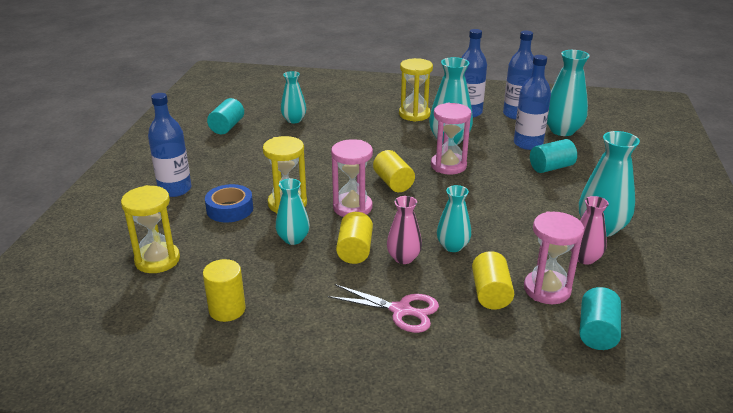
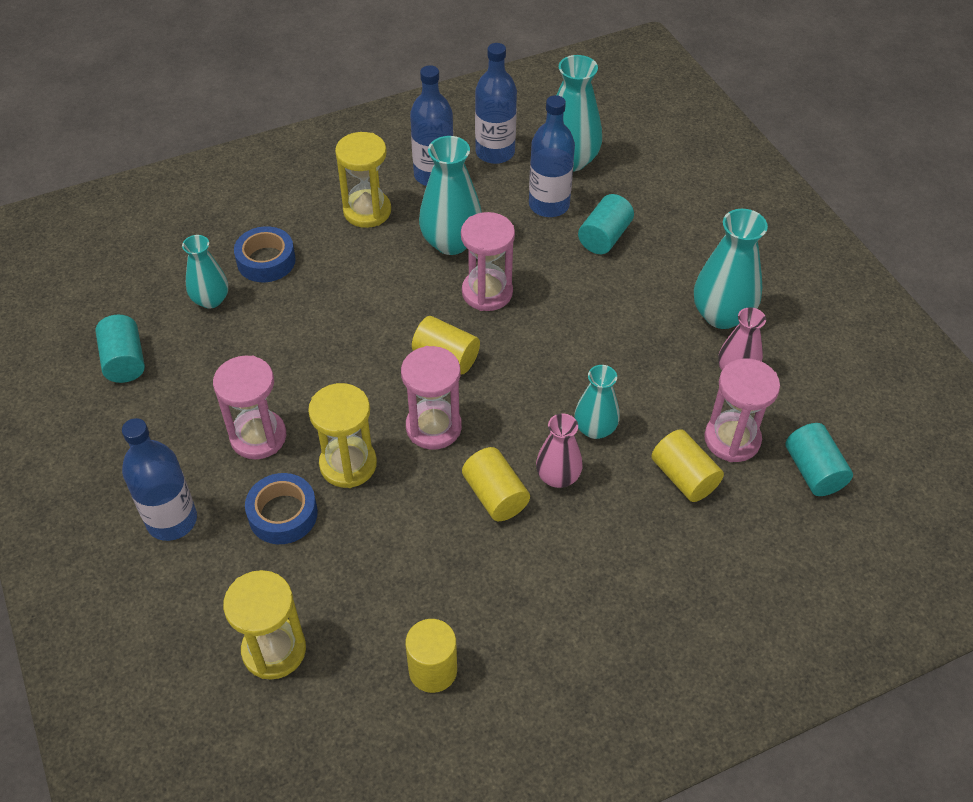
camera: 35 degrees left, 20 degrees up
(255, 176) = (258, 437): none -> pink hourglass
(293, 239) = (409, 519): turquoise vase -> none
(338, 115) = (266, 261): none -> blue tape
(402, 311) = (617, 555): pink scissors -> none

